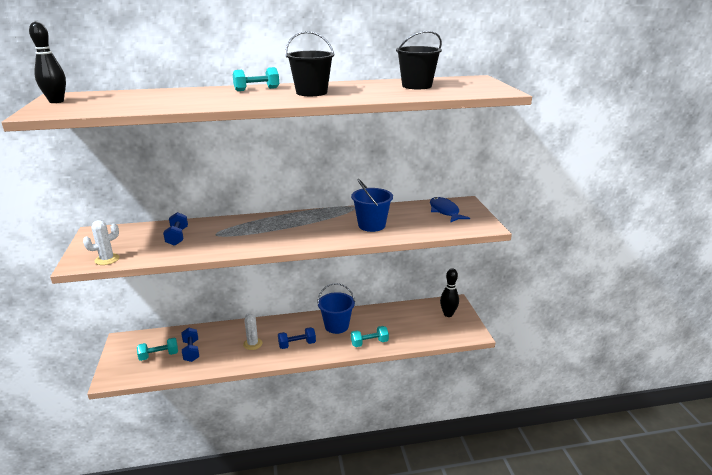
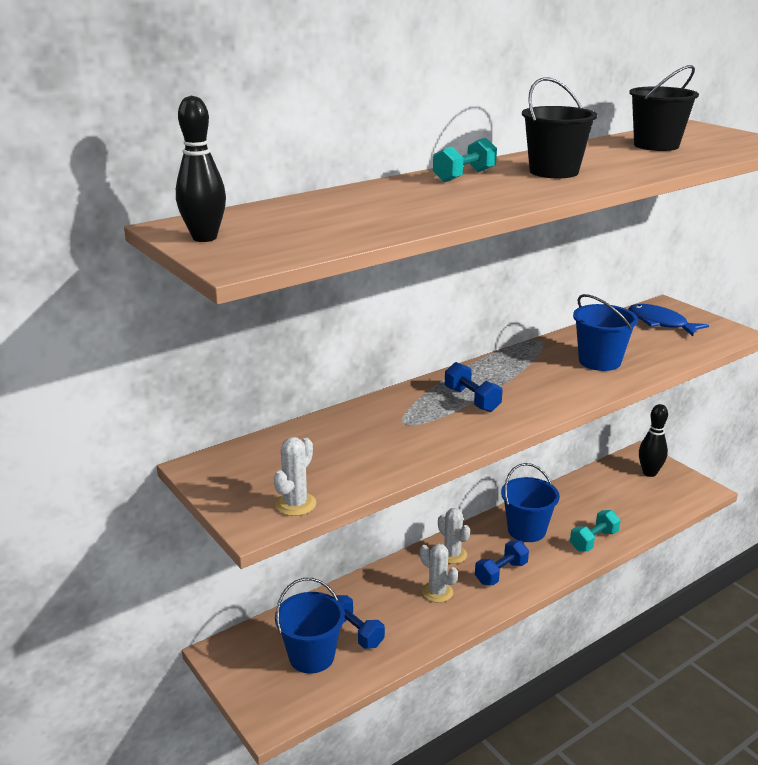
camera: 25 degrees left, 0 degrees up
(159, 355) = (311, 656): turquoise dumbbell -> blue bucket
(177, 237) = (352, 441): blue dumbbell -> blue dumbbell (472, 400)
(281, 327) = (452, 554): none -> white cactus

